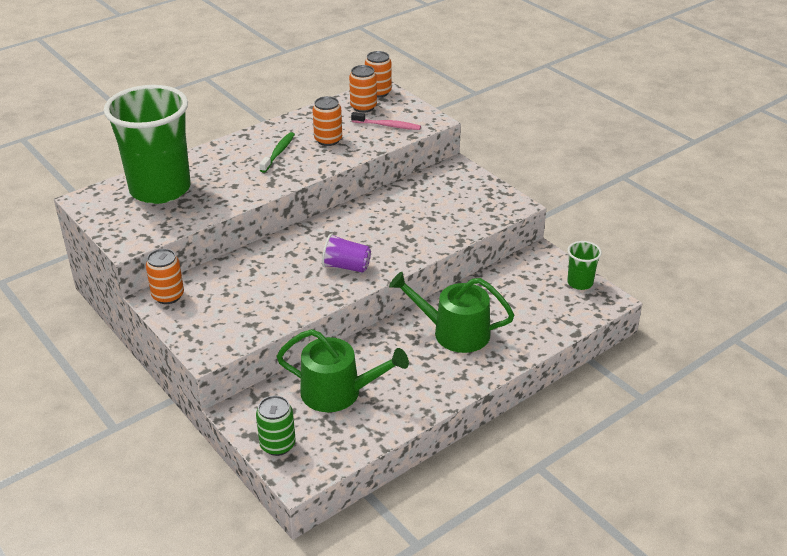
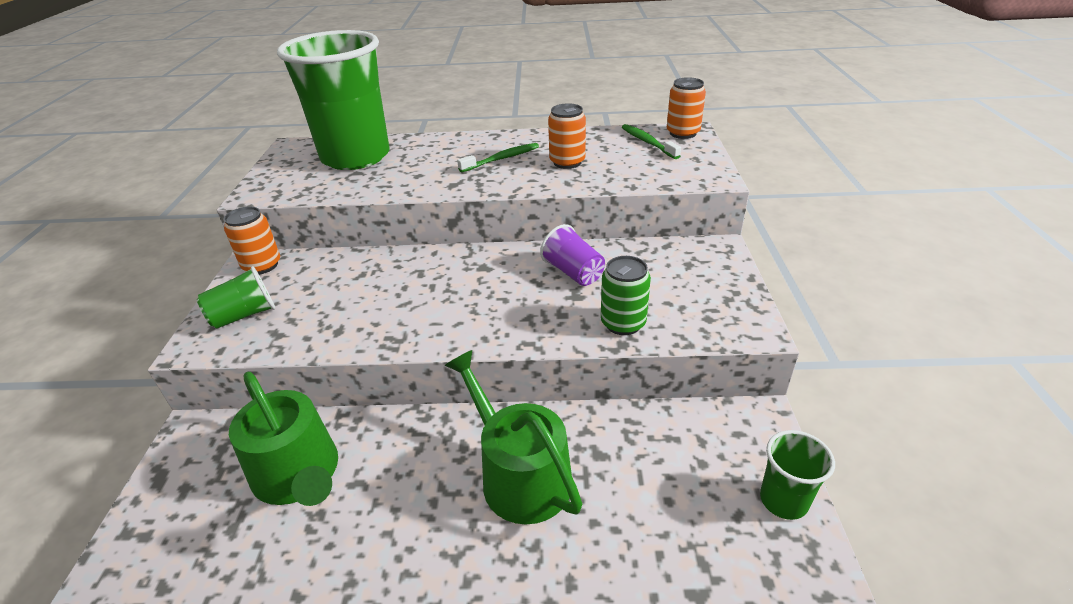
camera: 40 degrees right, 0 degrees up
(211, 326) = (244, 315): none -> green cup
(277, 445) = (158, 506): green can -> green can (623, 323)
(346, 266) = (450, 314): purple cup -> purple cup (573, 272)
(363, 107) = (648, 142): orange can -> green toothbrush
(387, 126) = (651, 167): pink toothbrush -> none

